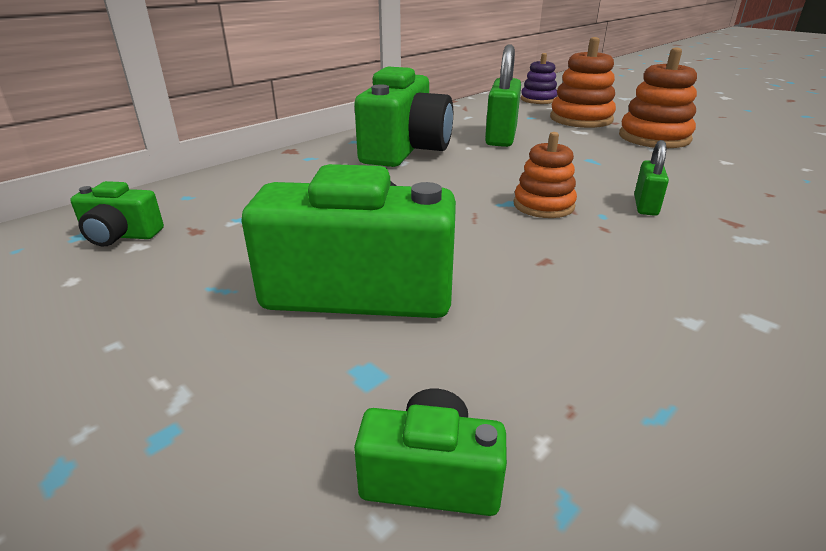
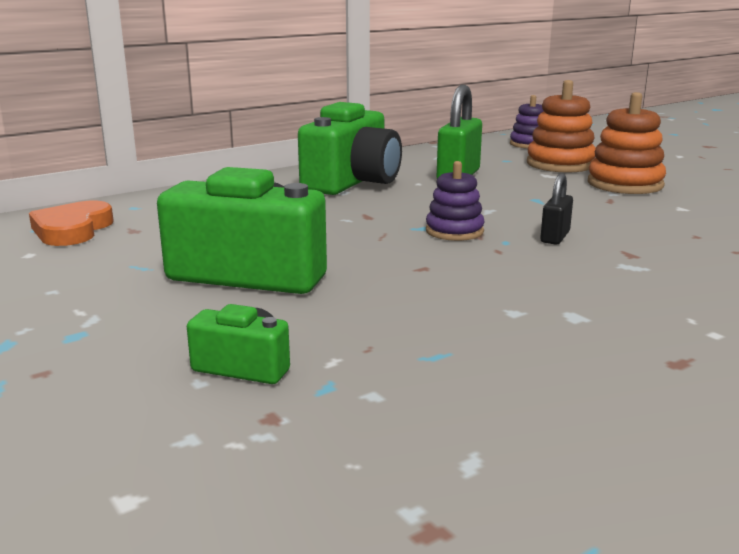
camera: 10 degrees right, 10 degrees down
(121, 235) = (72, 230): green camera -> orange heart
(543, 205) = (454, 231): orange stacking toy -> purple stacking toy
(645, 206) = (555, 237): green padlock -> black padlock

